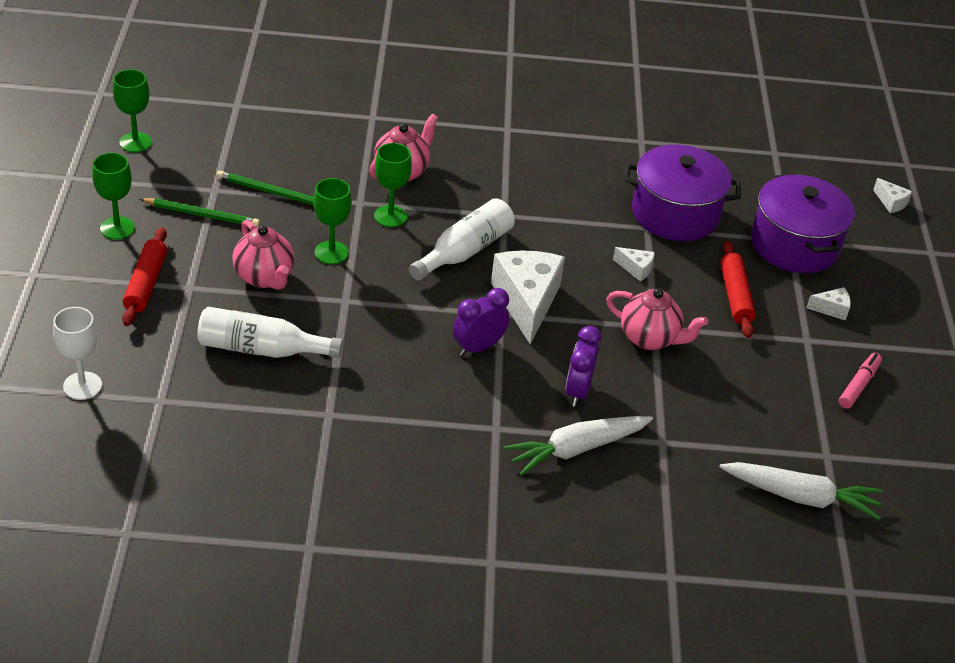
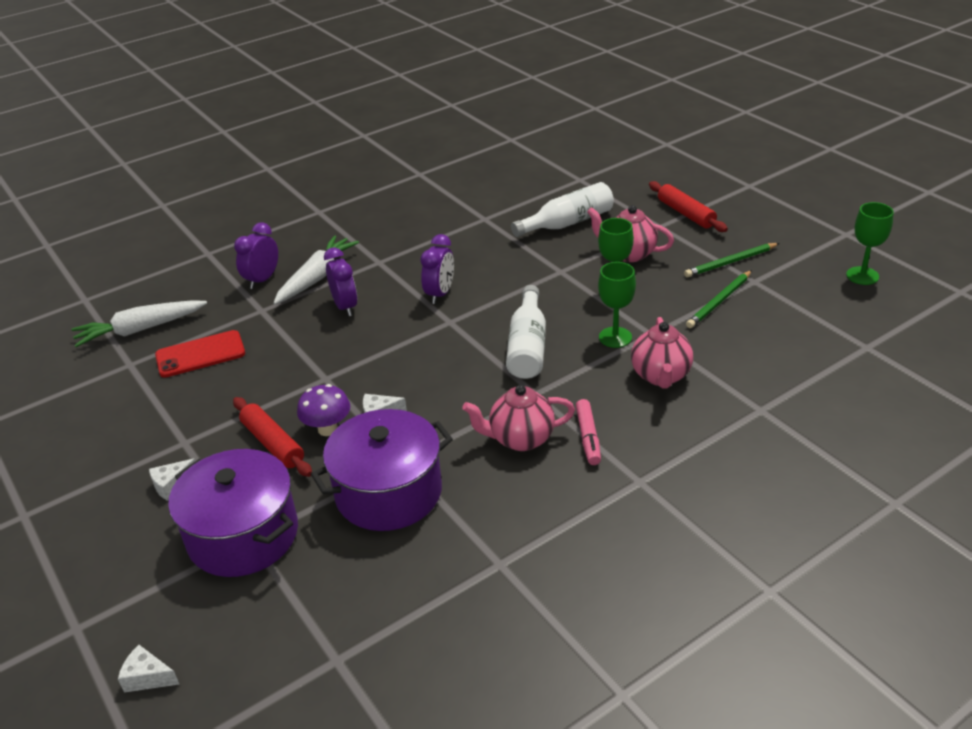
camera: 150 degrees right, 5 degrees down
(82, 386) = (627, 164): white goblet -> none
(117, 228) = (759, 227): green goblet -> none
(270, 192) = (719, 301): green pencil -> green pencil turned 150 degrees clockwise
(526, 302) = (440, 339): white cheese -> none
(635, 485) = (262, 280): none -> purple clock
(650, 338) = (321, 367): pink teapot -> pink teapot (520, 439)
(684, 282) = (328, 429): none -> purple mushroom
(752, 423) = (200, 354): none -> red phone
(858, 385) = (120, 429): pink marker -> pink marker (588, 437)

